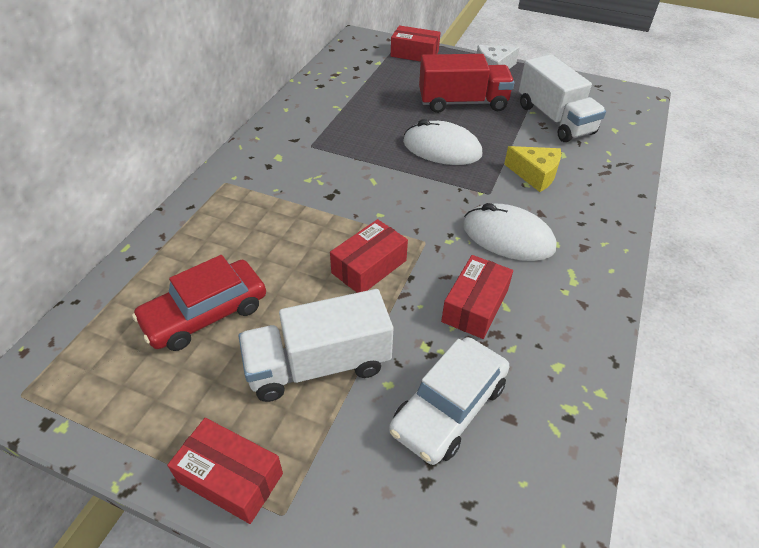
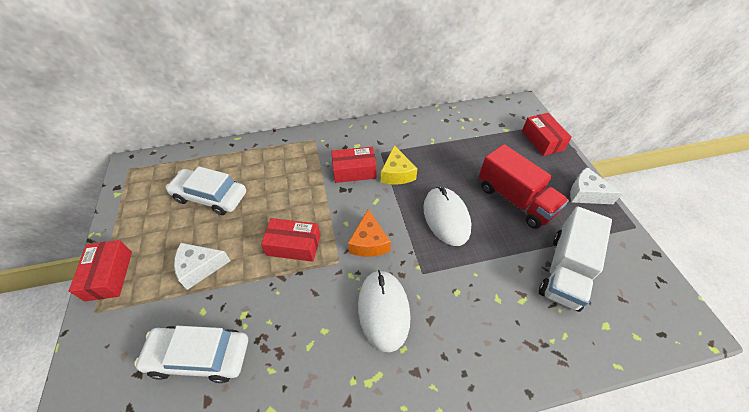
camera: 55 degrees right, 5 degrees up
(205, 314) = (210, 197): red car -> white car
(318, 365) = (200, 267): white truck -> white cheese
(421, 210) = (369, 242): none -> orange cheese
(475, 306) = (297, 325): red box -> red box (354, 171)
(535, 174) = (474, 292): yellow cheese -> yellow cheese (397, 173)

